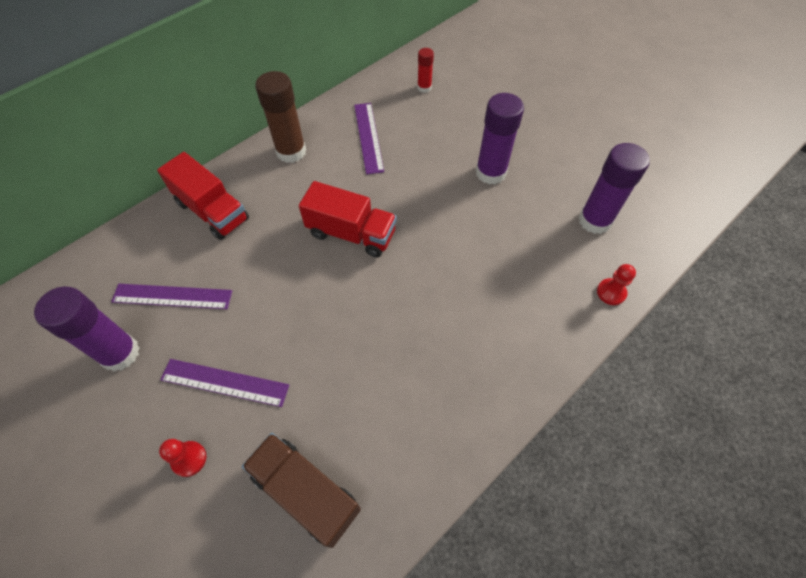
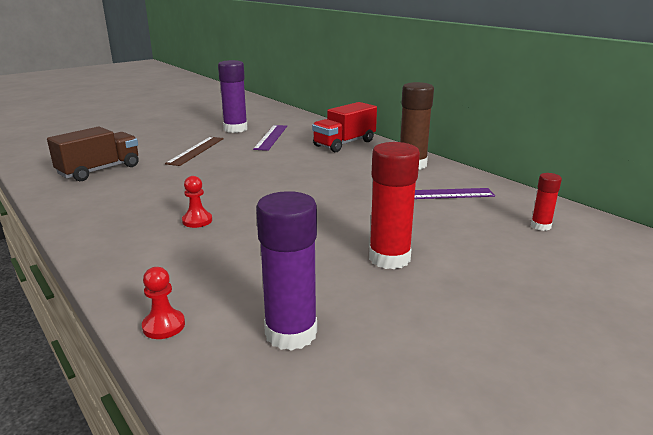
camera: 95 degrees right, 35 degrees down
(189, 459) = (152, 145): red pawn -> red pawn (197, 221)
(225, 382) = (196, 150): purple ruler -> brown ruler
(351, 233) = (310, 185): red truck -> none
(490, 172) = (389, 258): purple glue stick -> red glue stick

